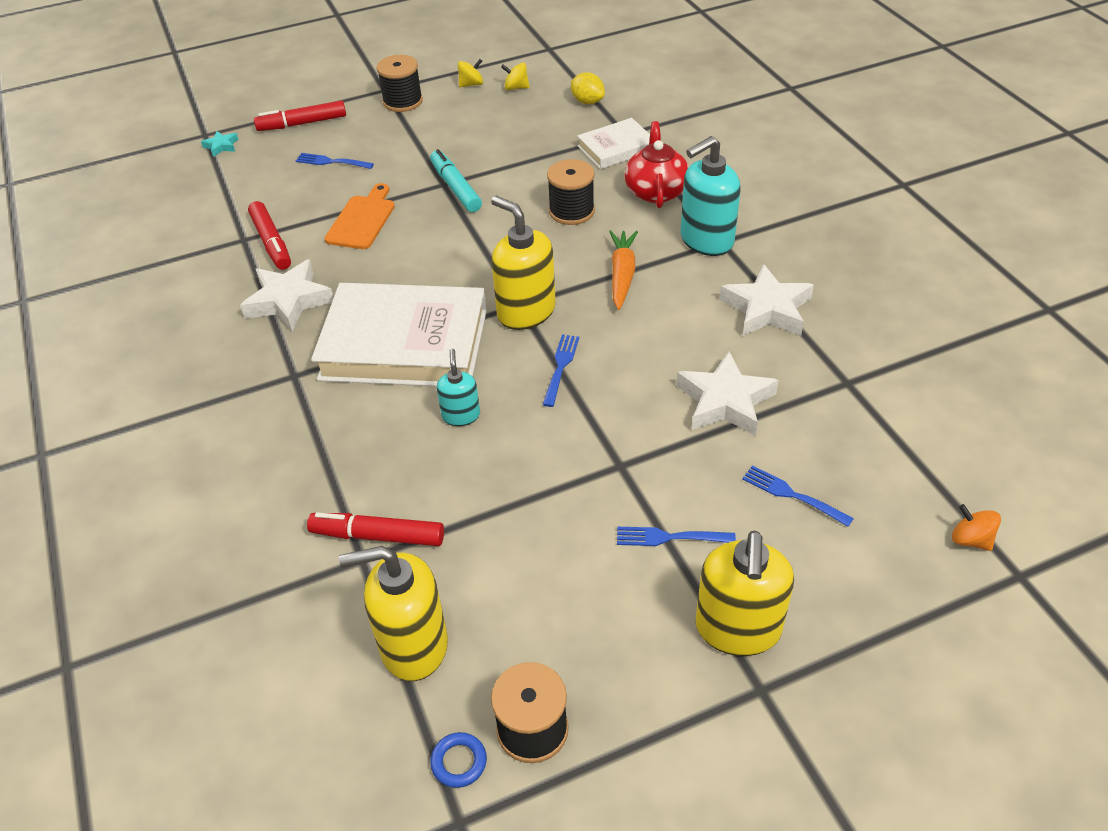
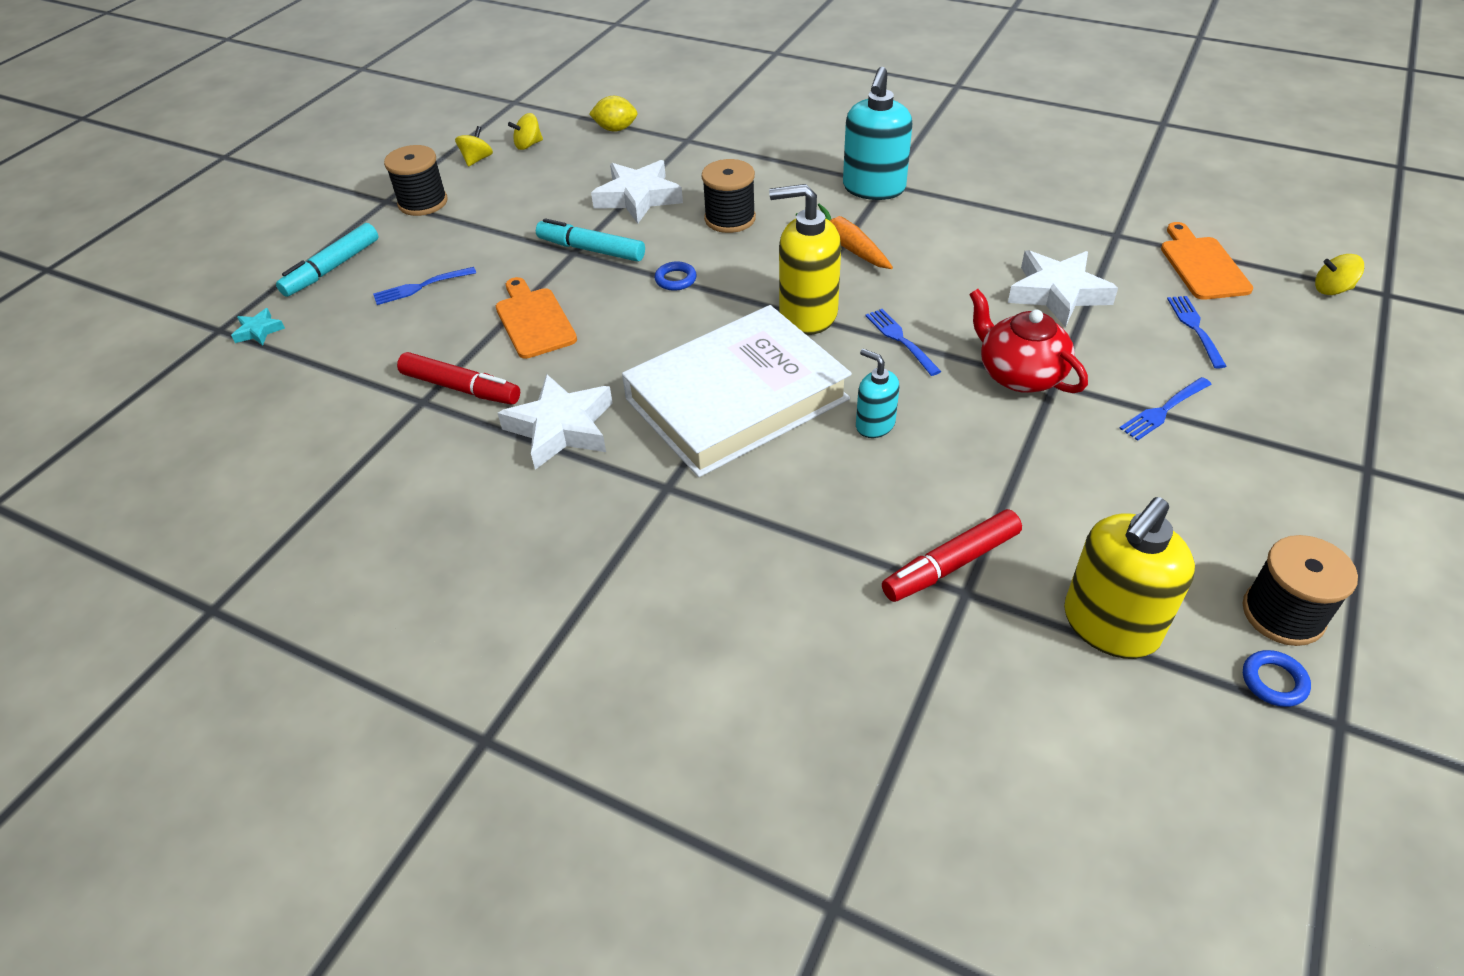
camera: 40 degrees left, 0 degrees up
(303, 123) = (332, 268): red marker -> turquoise marker
(478, 238) = (675, 279): none -> blue ring
(616, 148) = (696, 154): white book -> none
(656, 191) = (779, 171): red teapot -> red teapot (1019, 374)
(737, 629) = (1296, 440): yellow soap dispenser -> none
(766, 309) = (990, 214): white star -> white star (638, 198)
(793, 495) = (1195, 329): blue fork -> blue fork turned 90 degrees clockwise
(882, 450) = (1202, 265): none -> orange cutting board
(970, 539) = (1332, 289): orange spinning top -> yellow spinning top

